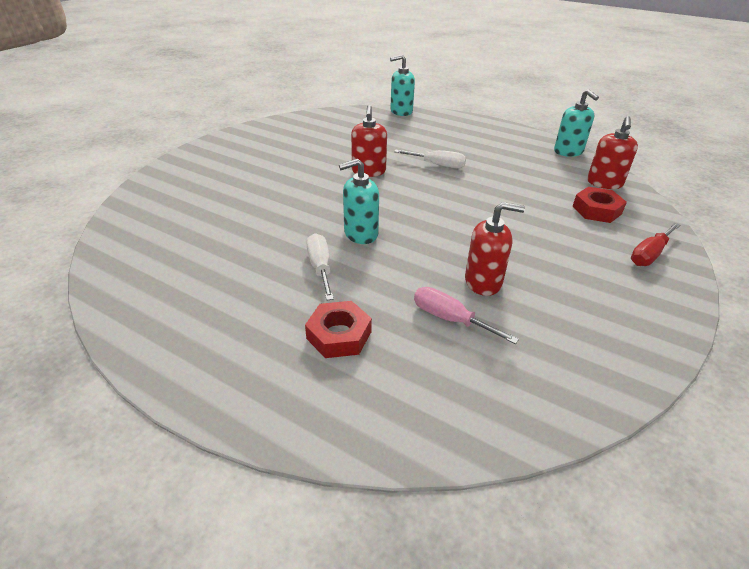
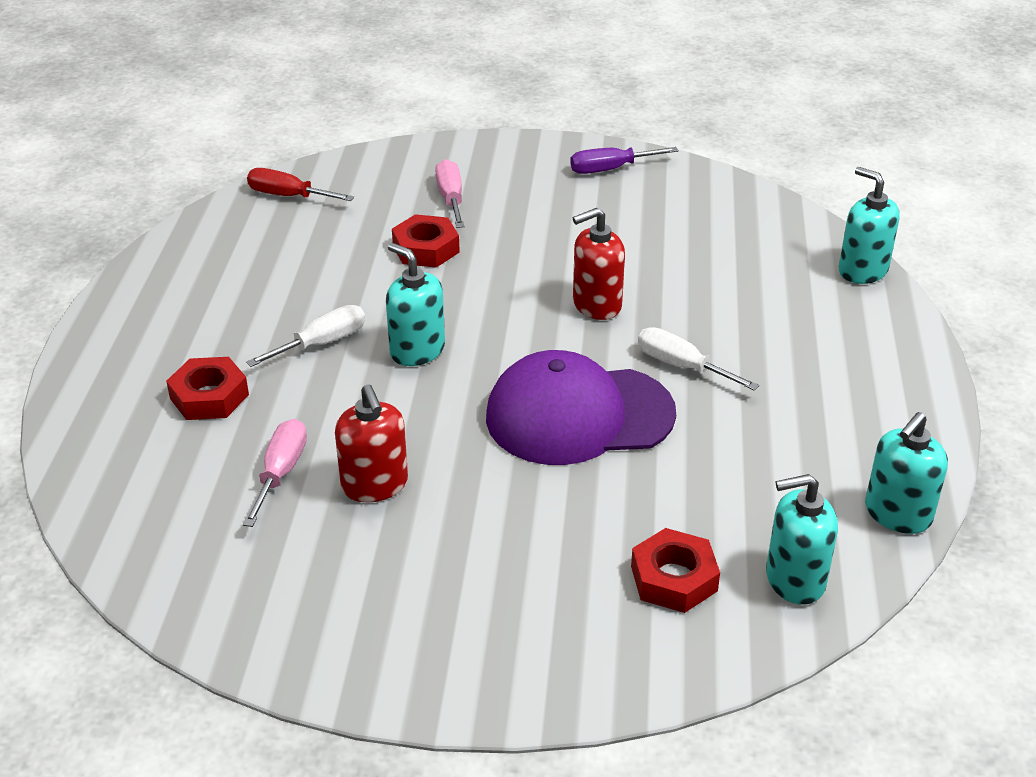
camera: 65 degrees right, 0 degrees up
(218, 184) = (451, 198): none -> pink screwdriver
(253, 136) = (610, 169): none -> purple screwdriver
(259, 205) = (426, 249): none -> red nut
(438, 165) = (681, 366): white screwdriver -> white screwdriver turned 135 degrees clockwise
(458, 200) = (579, 415): none -> purple cap
(604, 183) = (794, 579): red soap dispenser -> turquoise soap dispenser
(649, 254) = (565, 656): red screwdriver -> red screwdriver (288, 196)

